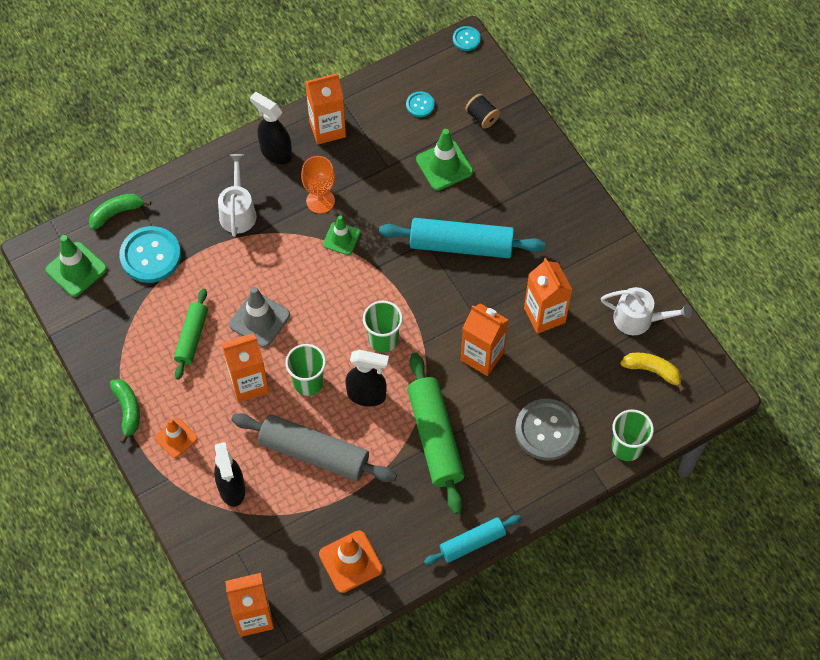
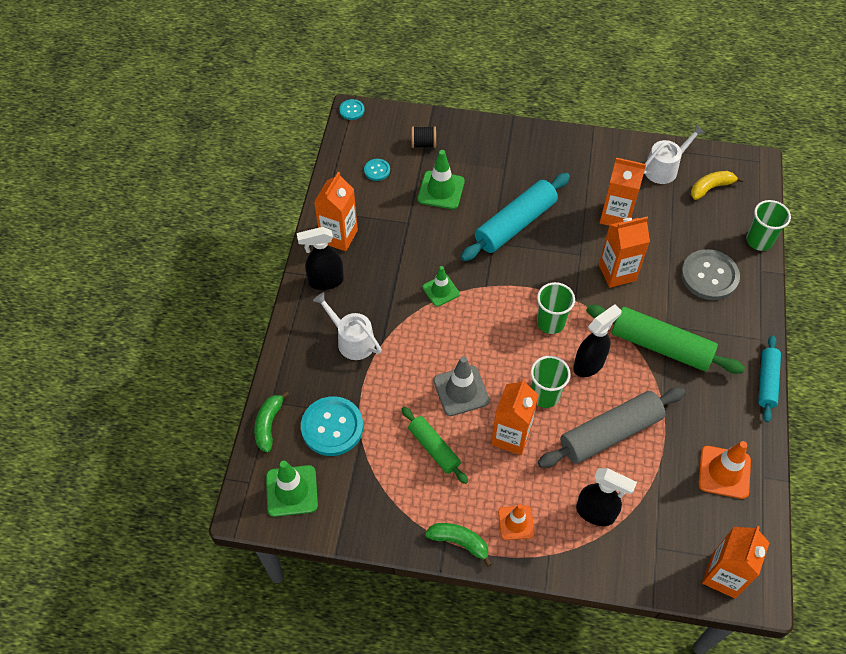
camera: 50 degrees left, 5 degrees down
(320, 201) = (395, 282): orange goblet -> none

